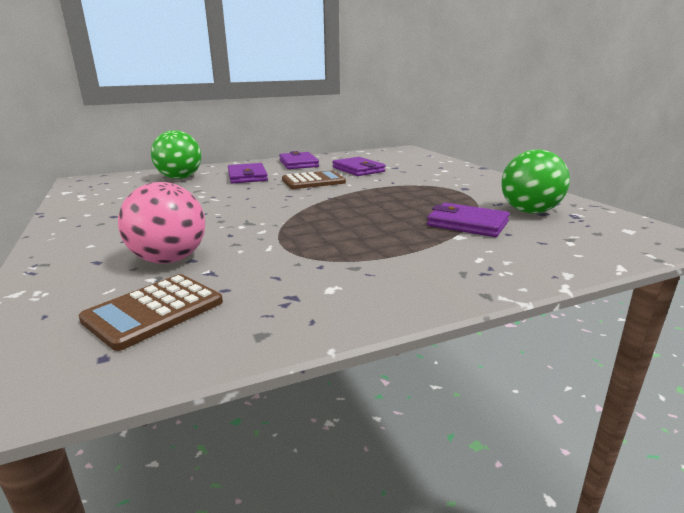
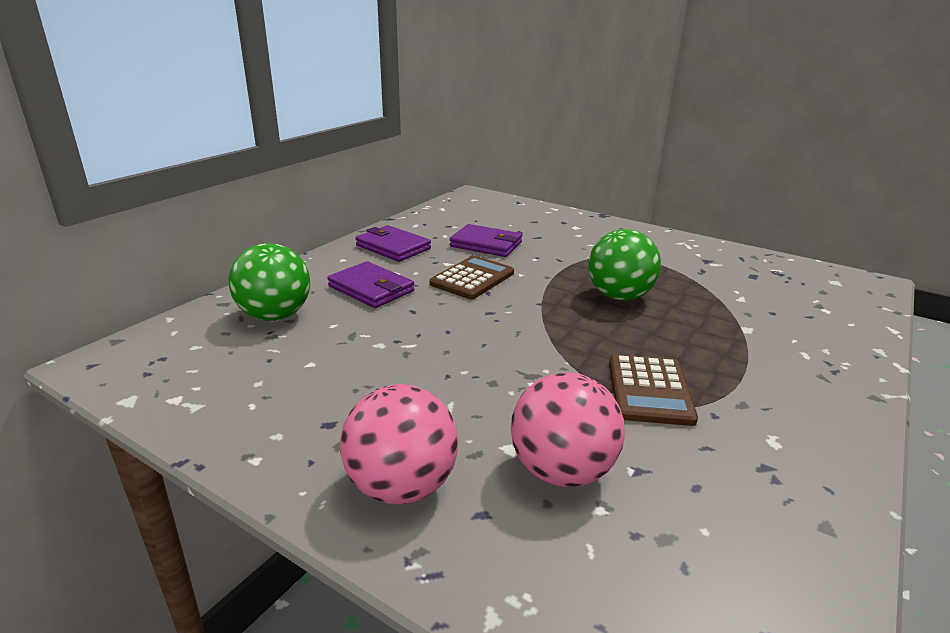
camera: 35 degrees left, 5 degrees up
(90, 242) = (401, 486): none -> pink ball
(154, 311) = (694, 552): brown calculator -> brown calculator (649, 390)
(467, 224) = (725, 309): purple wallet -> none
(529, 211) = (741, 276): green ball -> green ball (619, 296)

